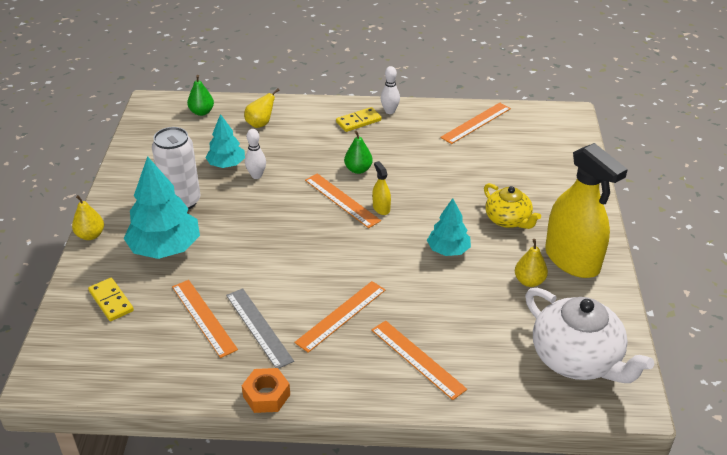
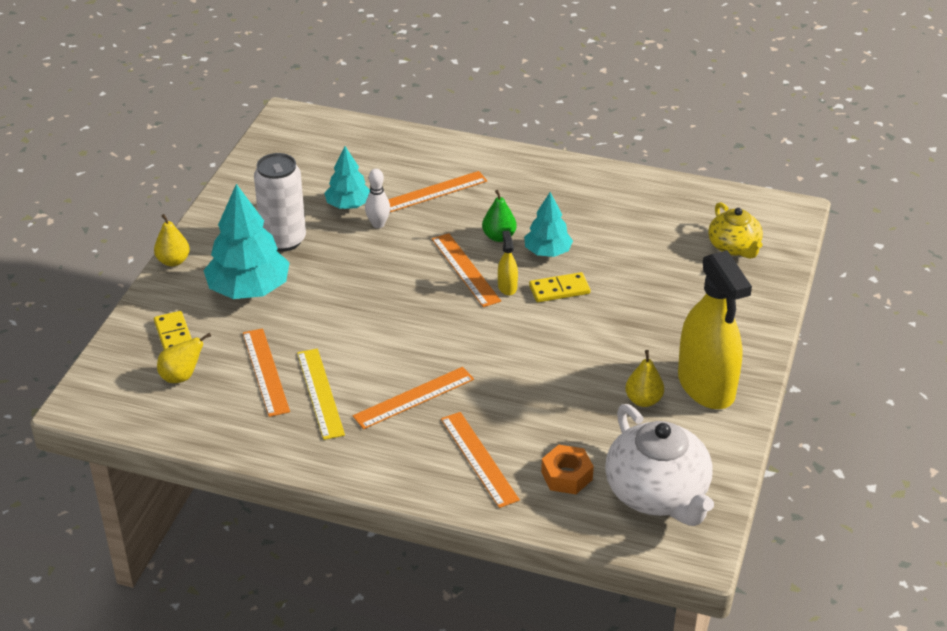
camera: 15 degrees right, 0 degrees up
(201, 112) = (341, 137): green pear -> none
(259, 327) = (320, 393): grey ruler -> yellow ruler
(260, 124) = (405, 162): yellow pear -> yellow pear (182, 376)
(266, 395) = (303, 464): orange nut -> orange nut (566, 476)
(358, 121) = (523, 178): yellow domino -> yellow domino (559, 290)
(389, 111) = (566, 171): white bowling pin -> none
(448, 250) = (565, 348): turquoise tree -> turquoise tree (547, 252)
(476, 123) = (667, 203): orange ruler -> orange ruler (433, 192)
(508, 220) = (652, 326): yellow teapot -> yellow teapot (734, 247)

